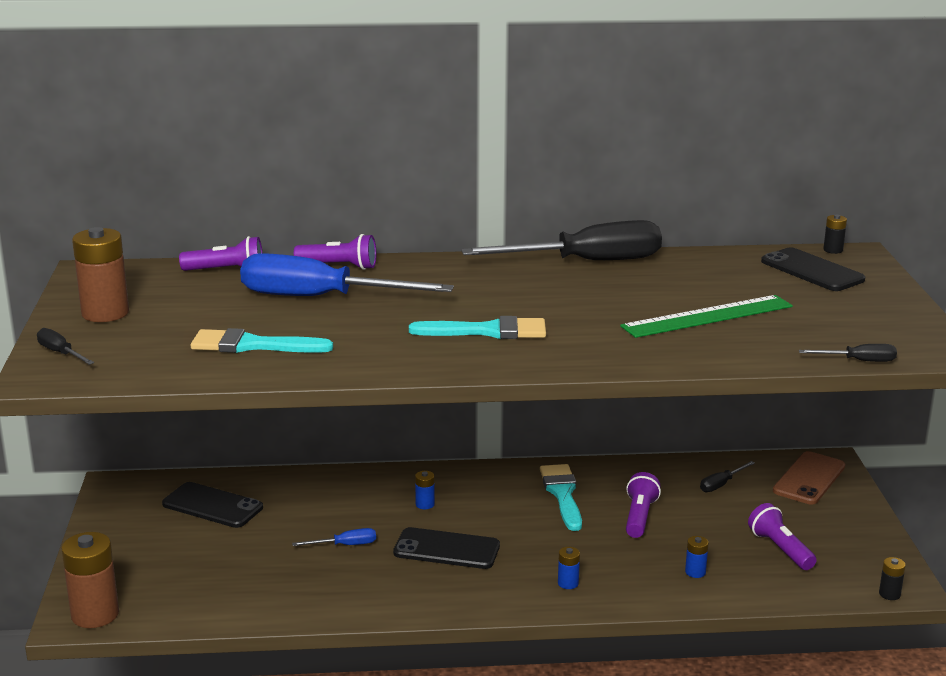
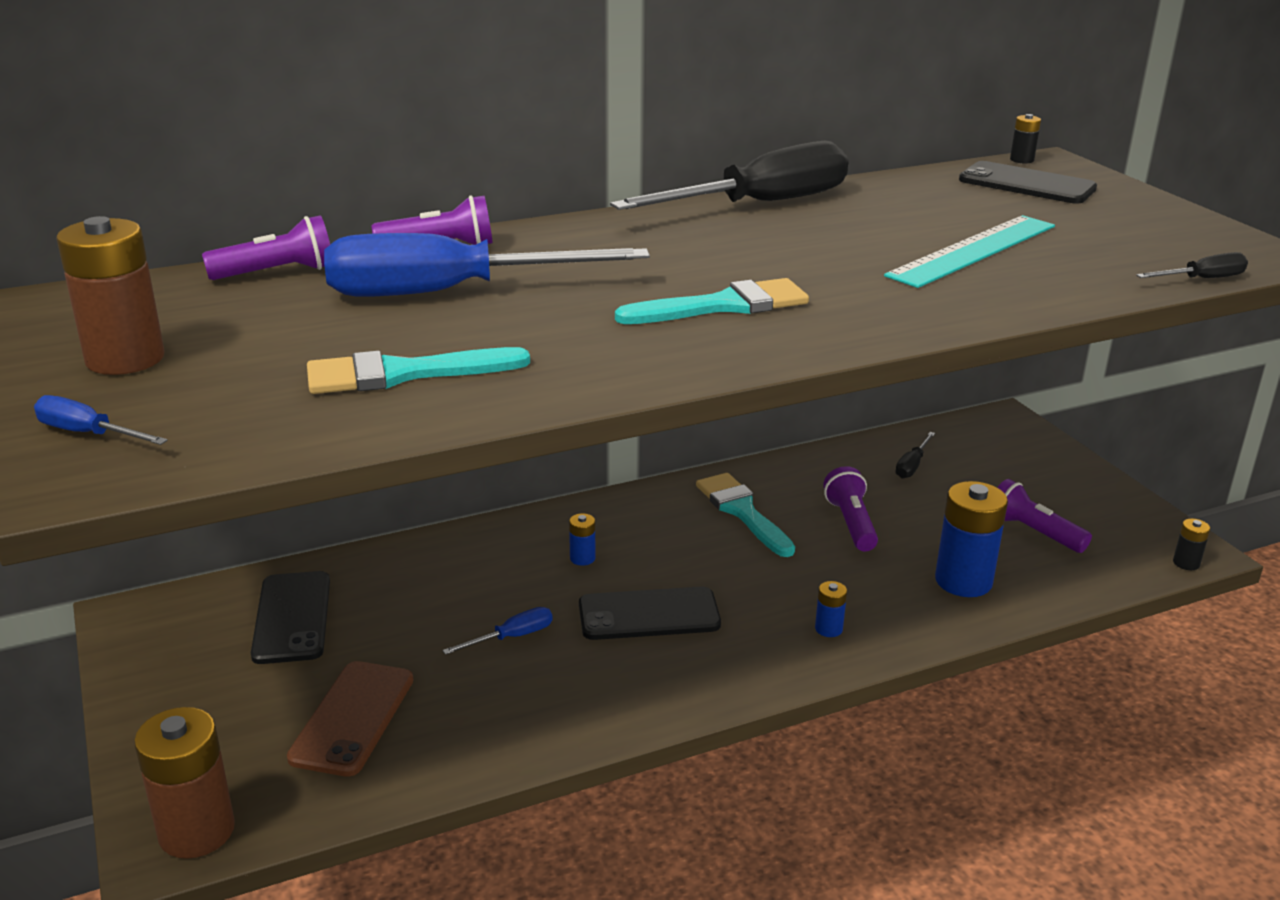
camera: 20 degrees left, 5 degrees up
(60, 353) = (88, 434): black screwdriver -> blue screwdriver
(212, 506) = (292, 617): black phone -> black phone turned 75 degrees clockwise
(695, 572) = (963, 581): blue battery -> blue battery, size x2.16
(707, 316) = (973, 250): green ruler -> turquoise ruler
(809, 479) = (999, 442): brown phone -> brown phone (353, 718)

